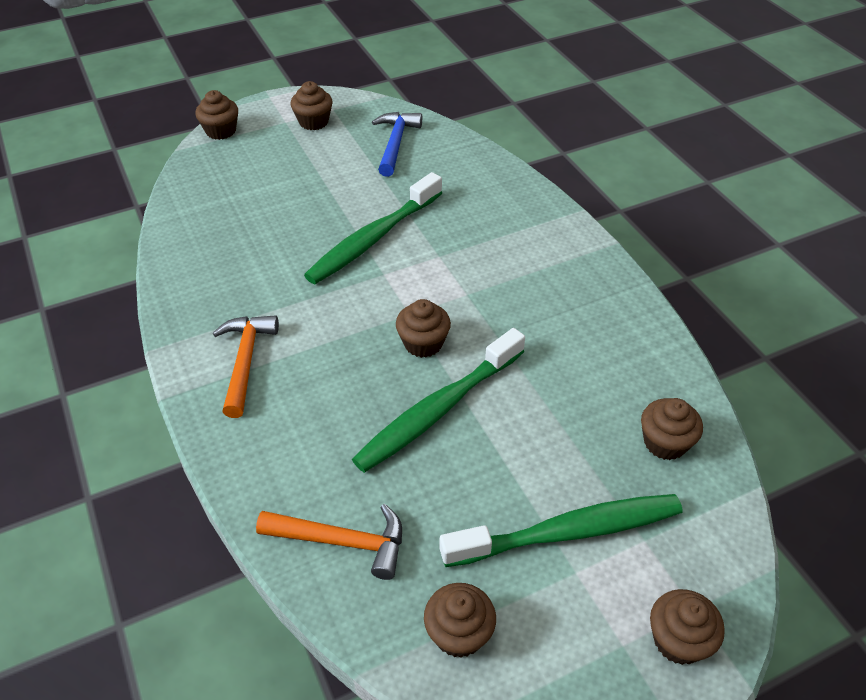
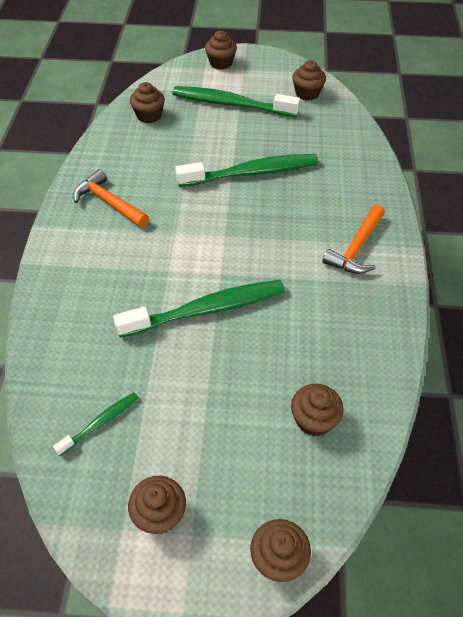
camera: 150 degrees left, 5 degrees up
(342, 541) = (341, 138): orange hammer -> orange hammer (109, 203)
(395, 143) = (100, 422): blue hammer -> green toothbrush
(423, 343) = (231, 212): brown cupcake -> brown cupcake (314, 420)

